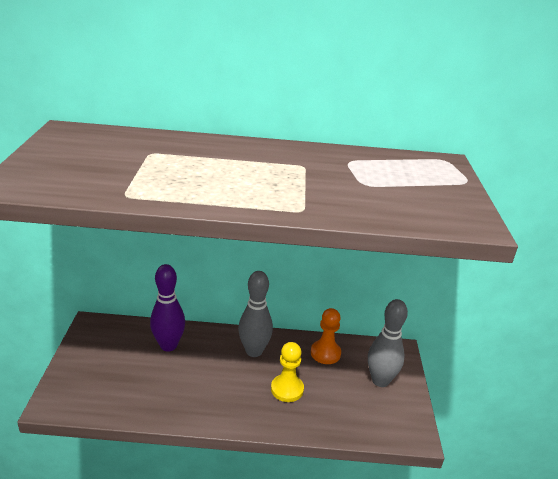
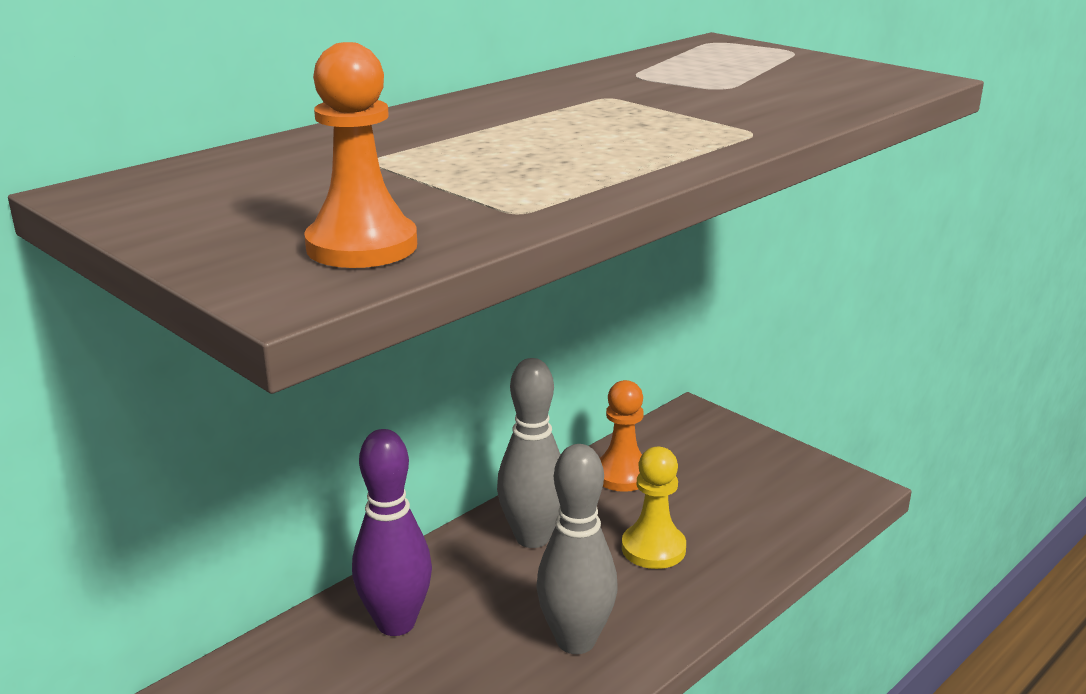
camera: 45 degrees left, 5 degrees down
(56, 182) = (362, 246): none -> orange pawn
(380, 380) = (730, 460): grey bowling pin -> grey bowling pin (576, 641)

